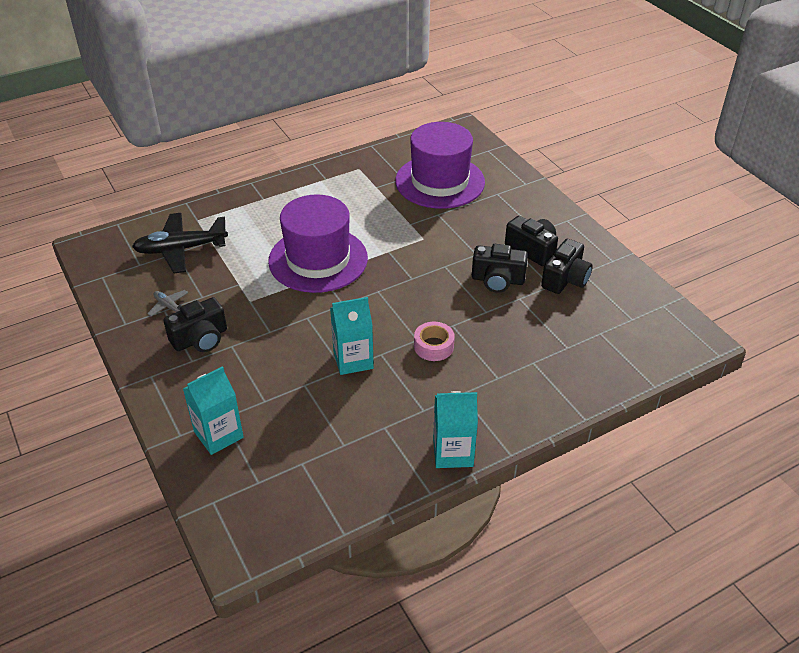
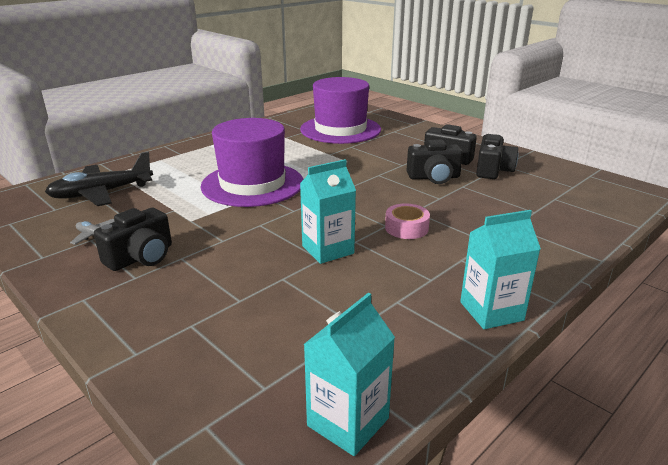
camera: 15 degrees left, 15 degrees down
(218, 434) = (190, 344): turquoise carton -> turquoise carton (348, 422)

